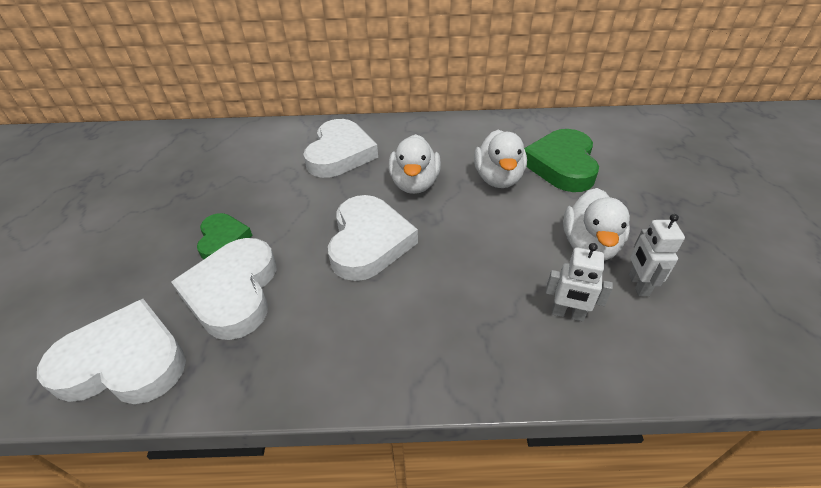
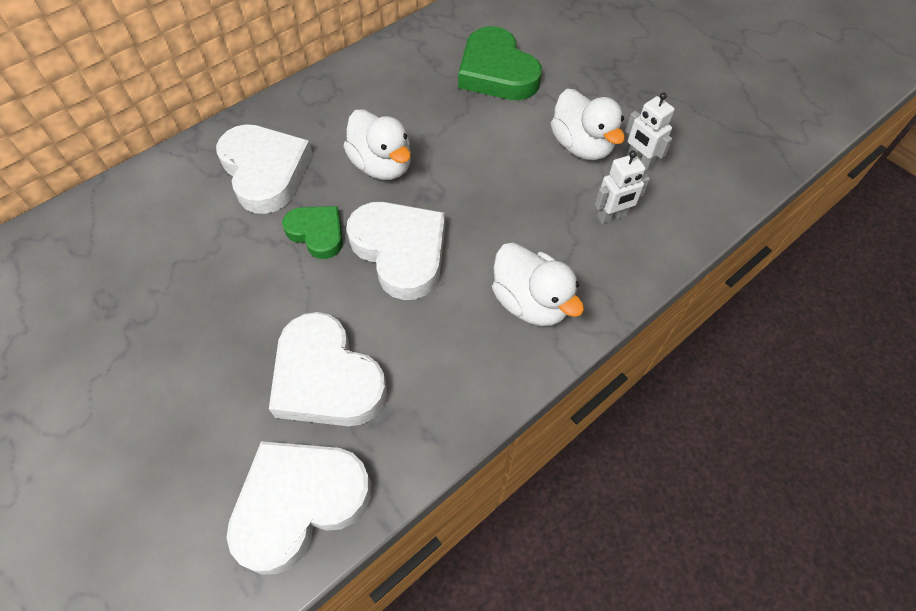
camera: 40 degrees left, 15 degrees up
(223, 240) = (250, 339): green heart -> green heart (317, 233)
(498, 179) = (454, 117): white duck -> white duck (530, 302)

